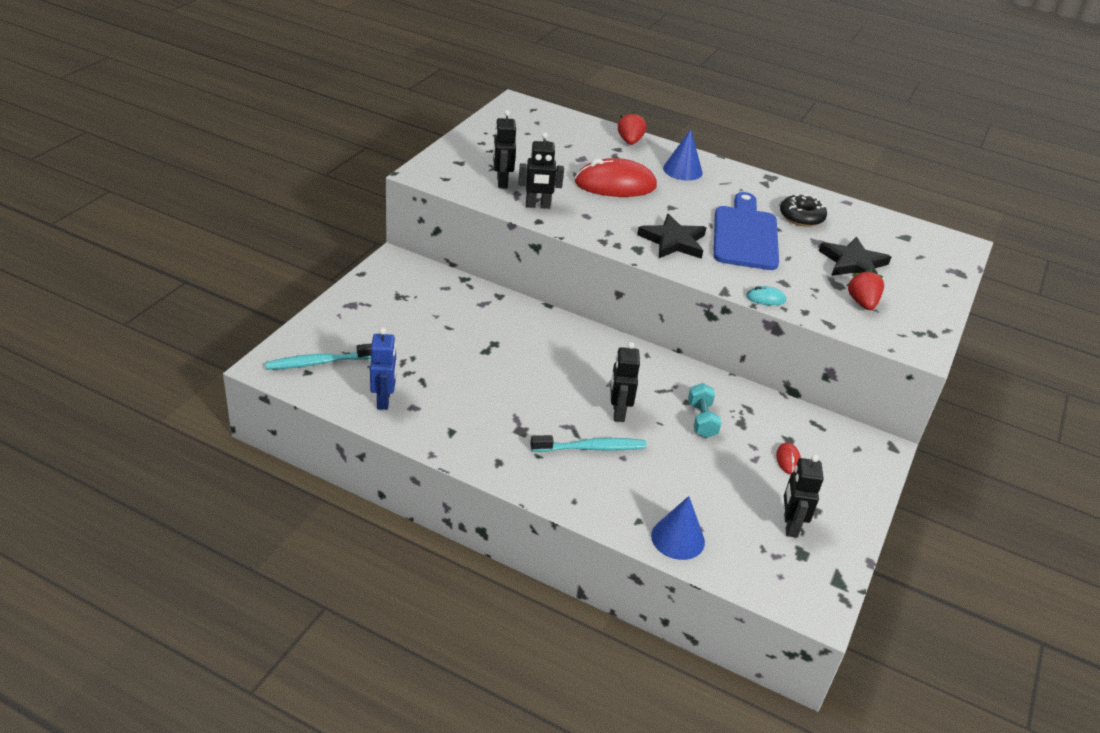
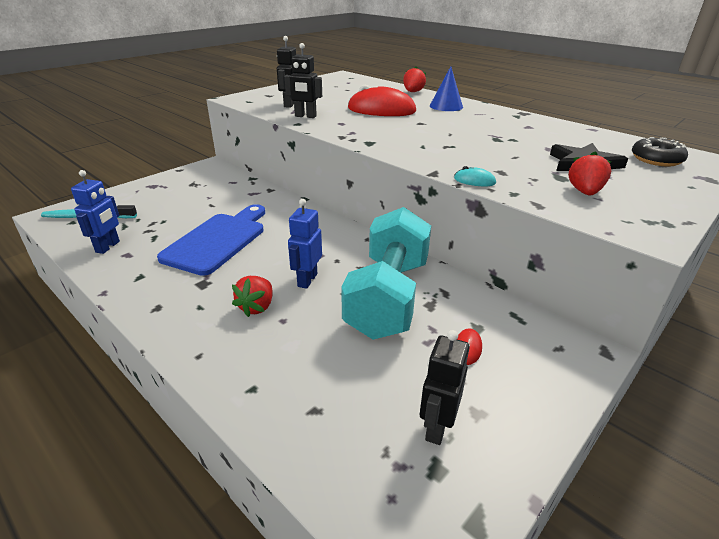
camera: 20 degrees right, 5 degrees down
(591, 448) = (257, 307): turquoise toothbrush -> red strawberry
(618, 412) = (307, 280): black robot -> blue robot
(673, 241) = (406, 140): black star -> none
(678, 538) = (283, 418): blue cone -> none
(701, 420) = (388, 297): turquoise dumbbell -> turquoise dumbbell, size x2.40
(745, 235) = (479, 141): blue cutting board -> blue cutting board (218, 240)
(801, 217) = (542, 134): black donut -> black donut (656, 159)

